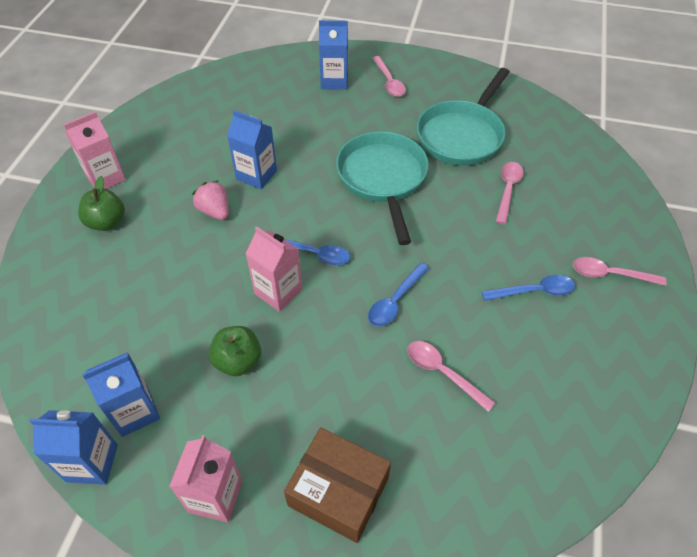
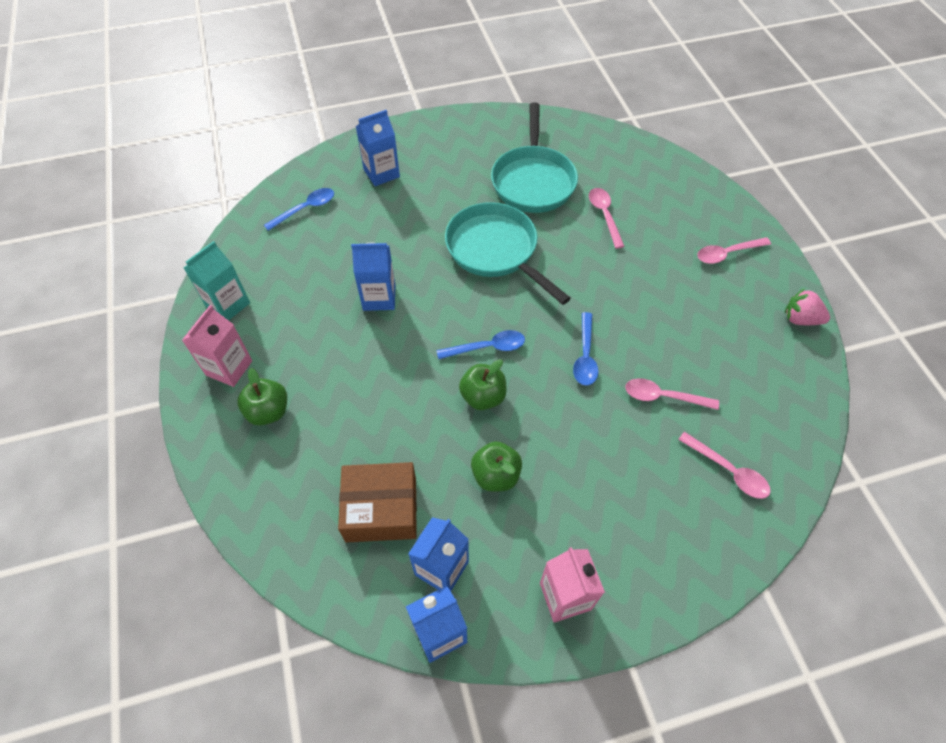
camera: 30 degrees left, 5 degrees up
(141, 132) = (228, 304): none -> turquoise carton
(215, 211) = (367, 350): pink strawberry -> pink strawberry (800, 319)
(278, 292) = (483, 396): pink carton -> green apple
(338, 491) = (655, 535): brown box -> brown box (381, 509)
(389, 82) = (433, 154): pink spoon -> pink spoon (728, 471)
(534, 291) = (683, 294): blue spoon -> blue spoon (305, 209)

